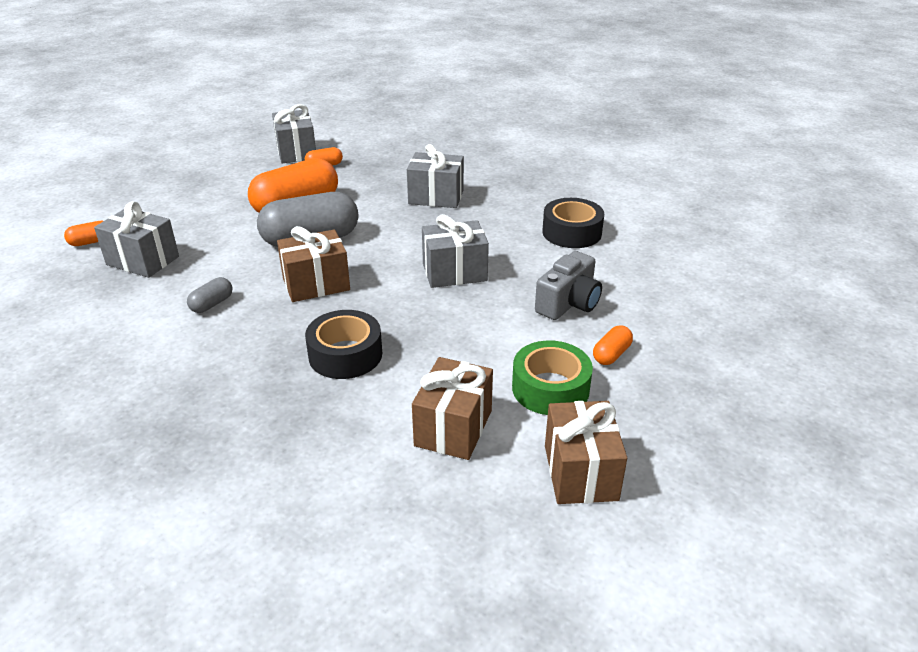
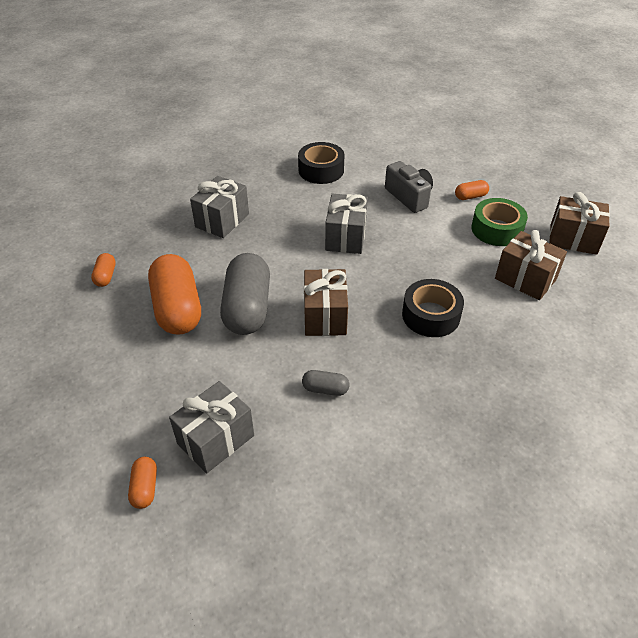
camera: 70 degrees left, 10 degrees up
(212, 304) = (325, 389): grey capsule -> grey capsule turned 45 degrees counterclockwise
(296, 152) = (56, 291): grey gift -> none
(611, 354) = (470, 196): orange capsule -> orange capsule turned 75 degrees counterclockwise

